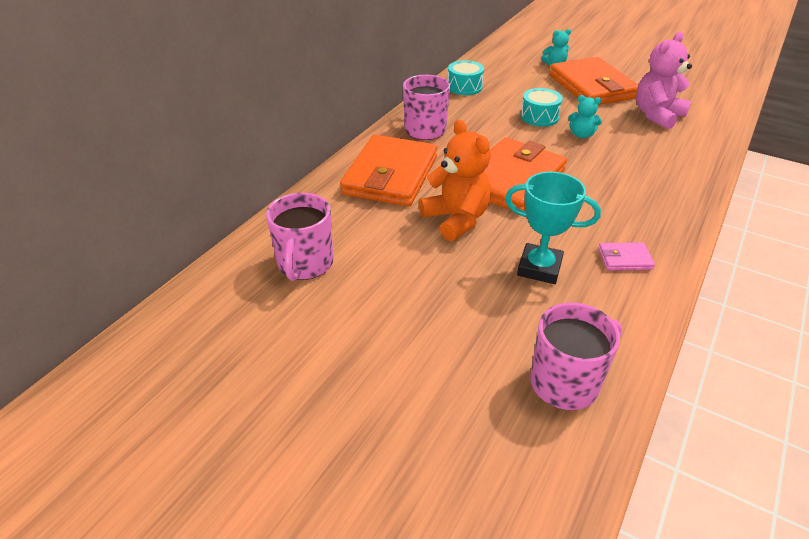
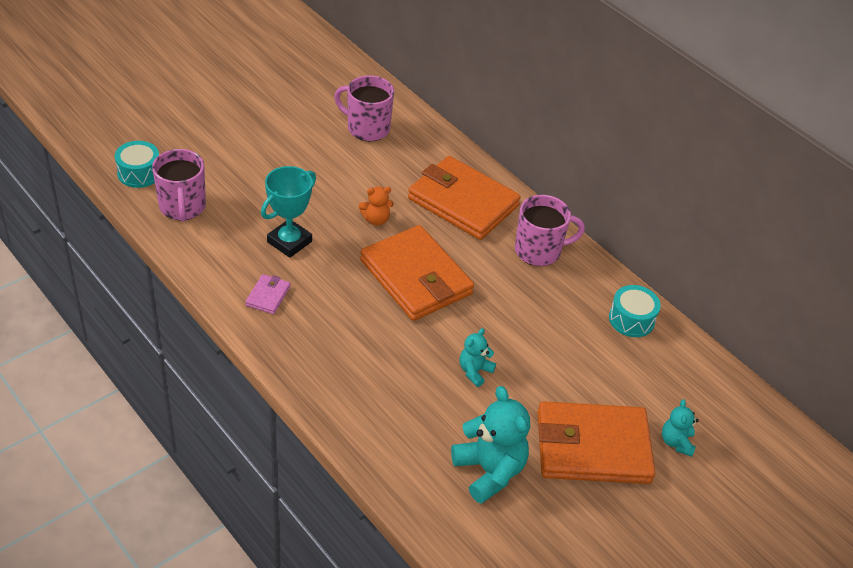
camera: 105 degrees right, 5 degrees up
(456, 219) = (376, 219): orange teddy bear -> orange teddy bear, size x0.53
(539, 117) = (530, 354): turquoise drum -> turquoise drum (139, 173)
(657, 115) = (489, 471): pink teddy bear -> turquoise teddy bear

